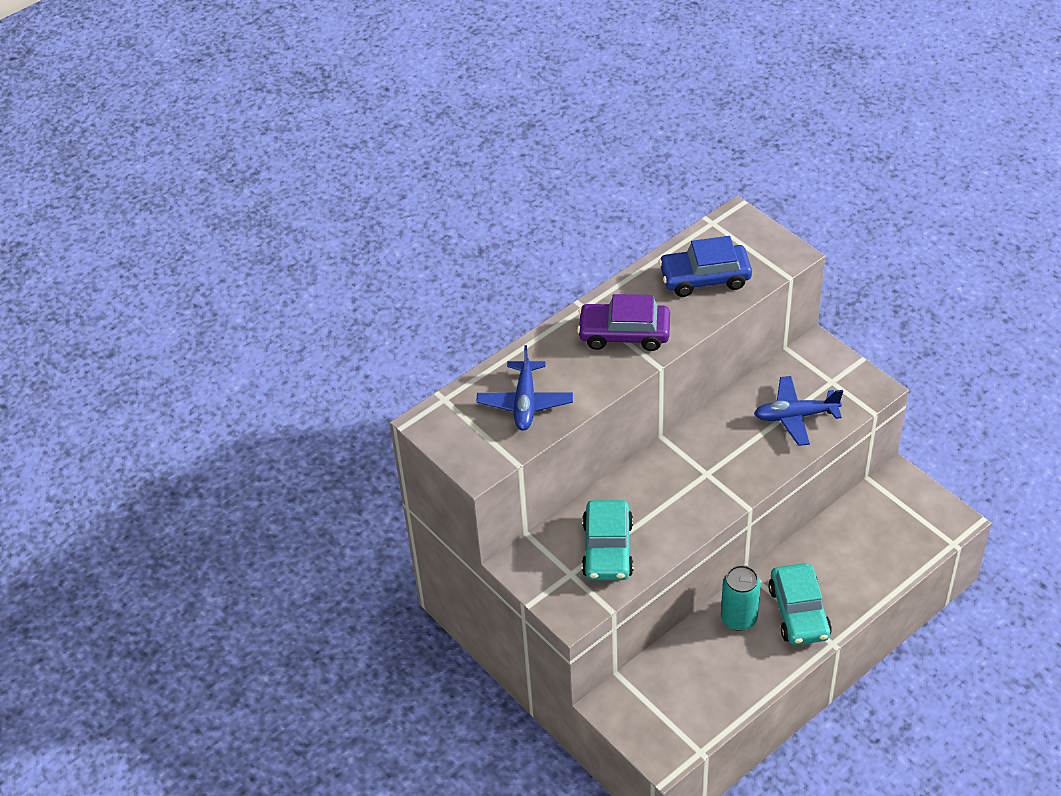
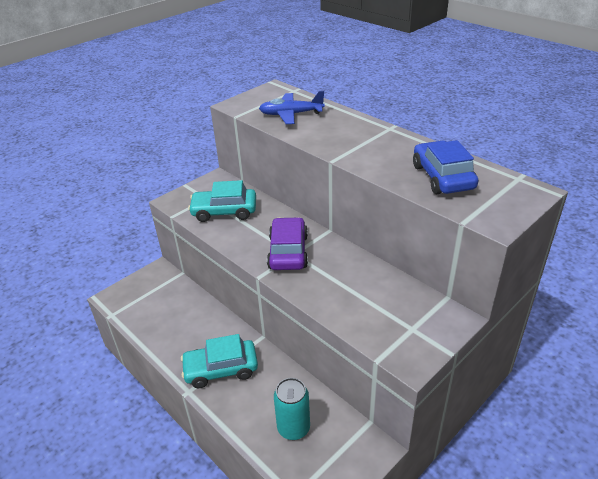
camera: 85 degrees right, 10 degrees down
(624, 334) = (365, 145): purple car -> purple car (288, 252)
(739, 618) = (219, 332): turquoise can -> turquoise can (293, 428)
(795, 416) = (363, 304): blue plane -> none

